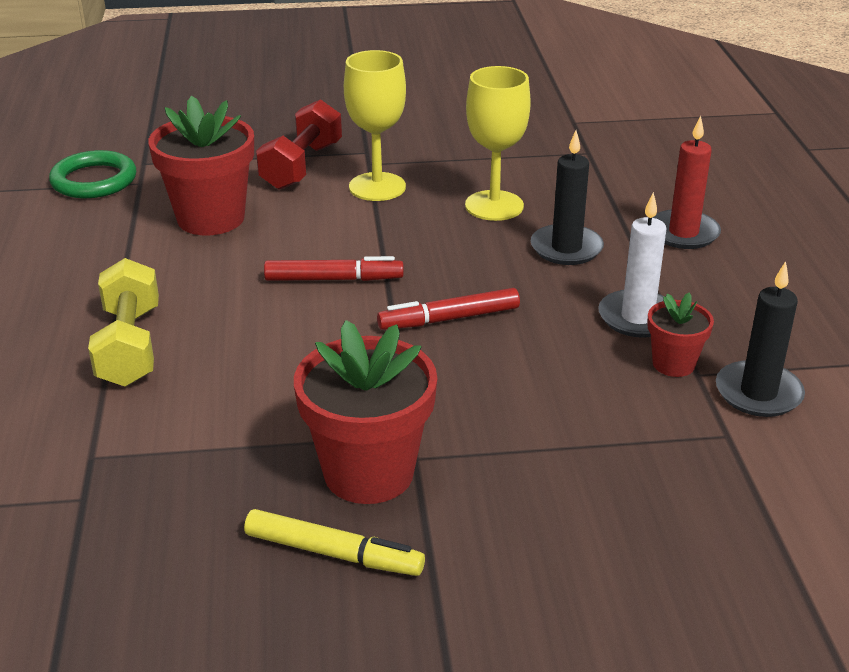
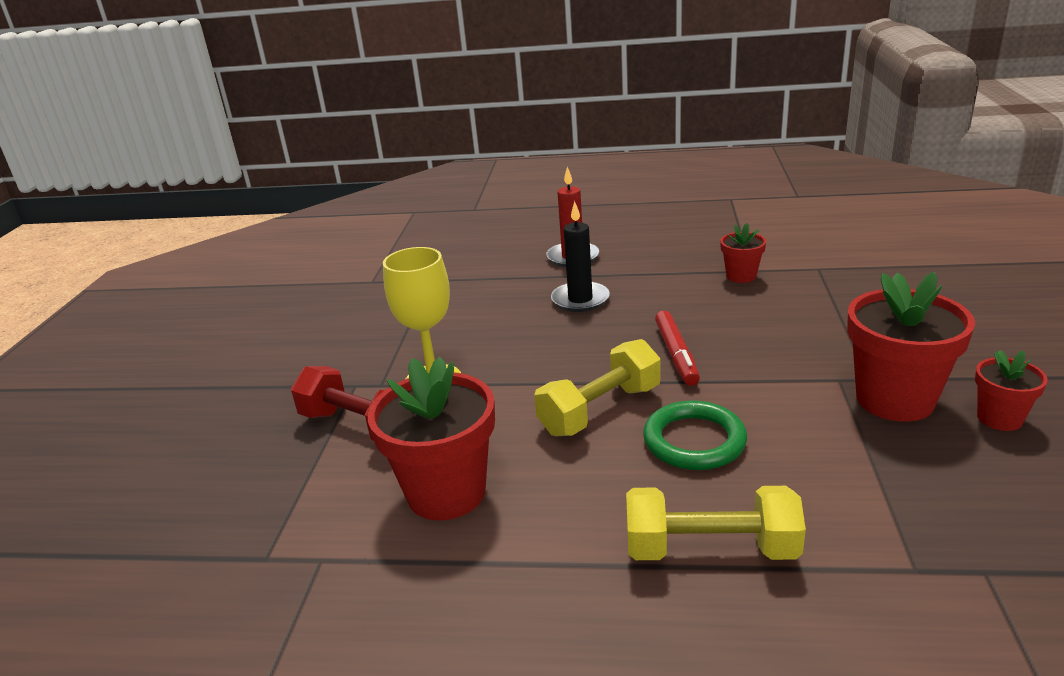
camera: 75 degrees left, 5 degrees down
(94, 180) = (285, 608): green ring -> green ring (694, 441)
(333, 553) = (999, 418): yellow marker -> red flower pot
(334, 279) = (600, 410): red marker -> yellow dumbbell
(494, 206) = (499, 324): yellow goblet -> none
(637, 317) = (683, 282): white candle -> none
(758, 393) = (772, 255): black candle -> none

